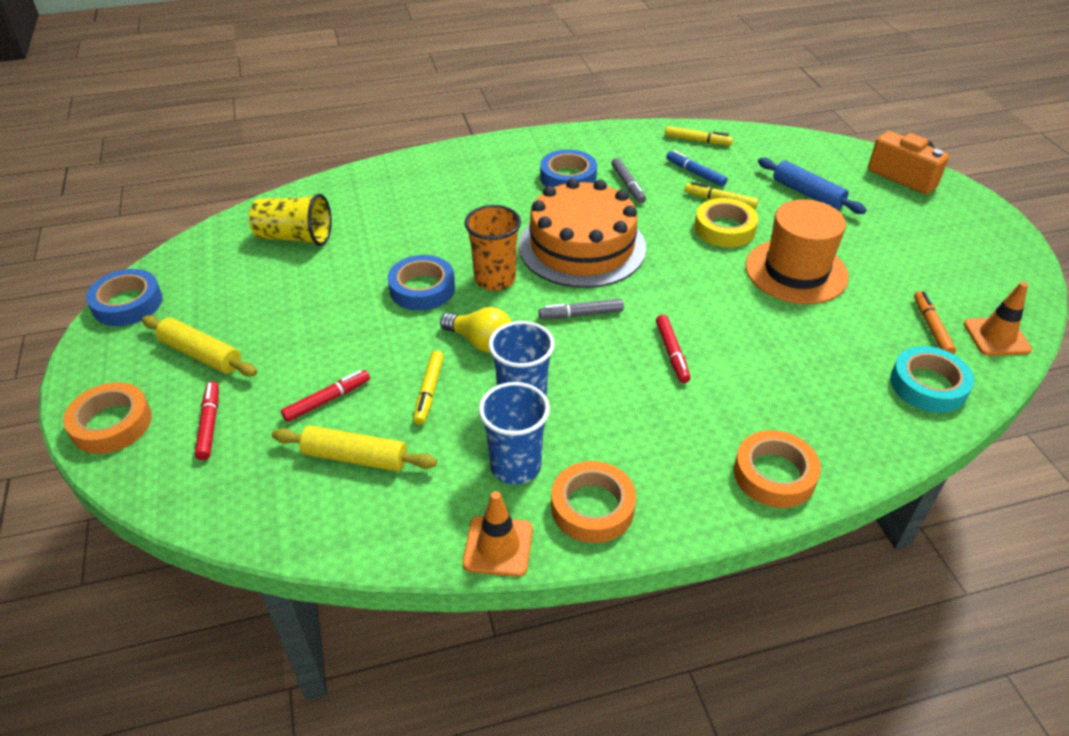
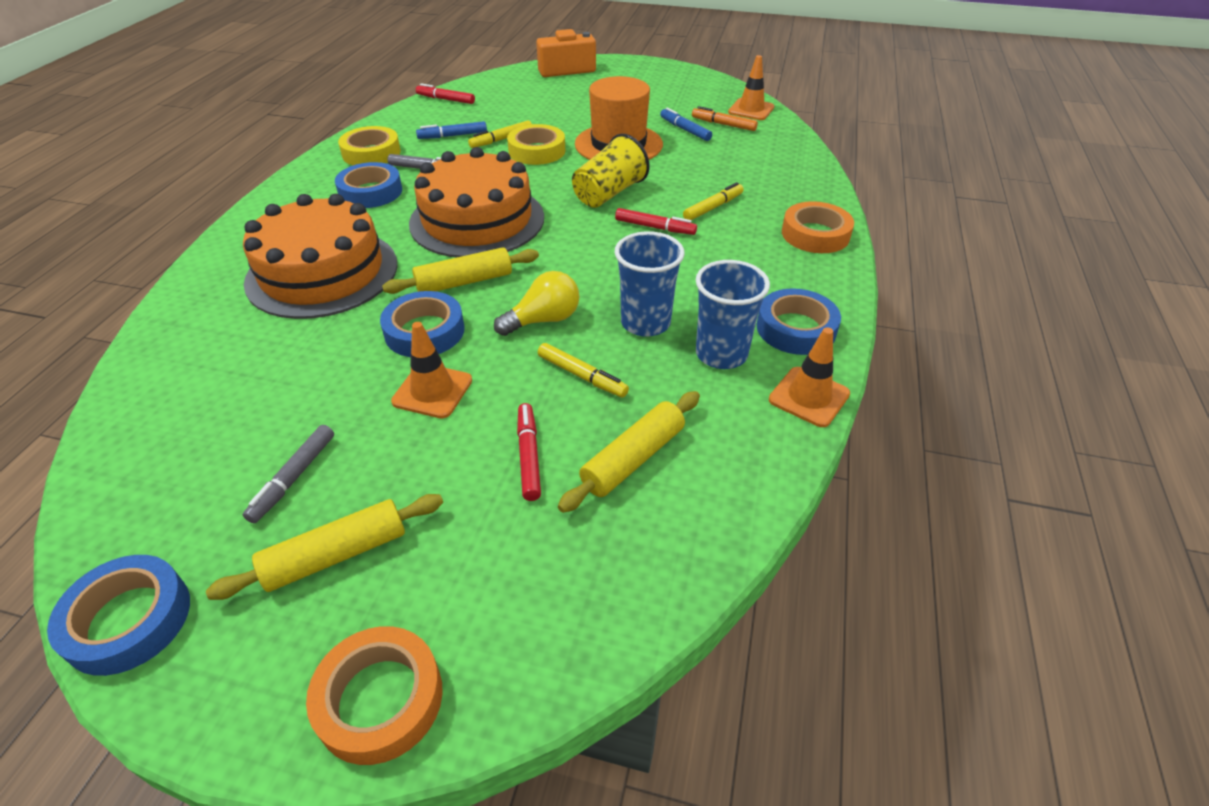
camera: 60 degrees left, 0 degrees up
(209, 424) = (477, 578): red marker -> red marker (446, 99)
(295, 237) = (212, 401): yellow cup -> yellow cup (609, 193)
(362, 323) = (432, 391): none -> orange traffic cone
(450, 210) = (322, 272): none -> orange cake
(495, 279) = (464, 282): orange cup -> yellow rolling pin
(581, 314) = (565, 252): grey marker -> grey marker (293, 478)
(592, 507) = (796, 328): orange tape -> blue tape
(622, 149) = (371, 153): none -> yellow tape
(697, 141) = (412, 119): yellow marker -> yellow marker (713, 207)
(807, 194) = (539, 106): blue rolling pin -> none
(882, 304) = (685, 130): none -> blue marker
(928, 385) = (774, 147): turquoise tape -> none

